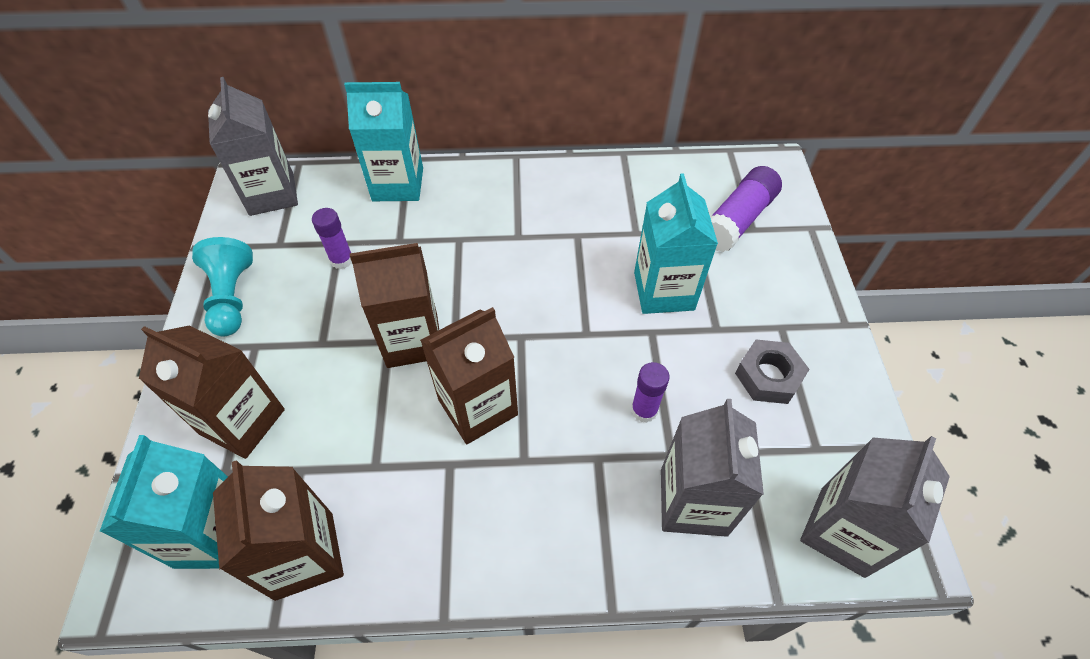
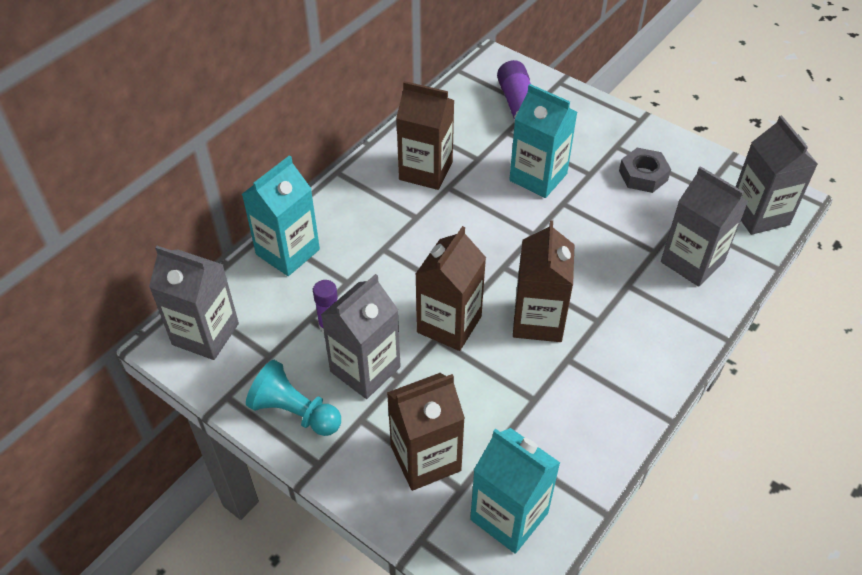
camera: 50 degrees left, 5 degrees down
(304, 555) = (568, 471): brown carton -> brown carton (425, 171)
(312, 314) = (365, 369): none -> grey carton
(644, 410) = (615, 243): purple glue stick -> none

